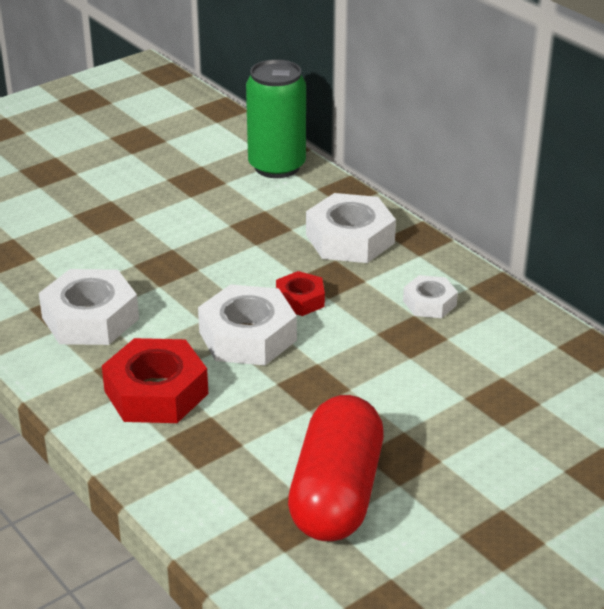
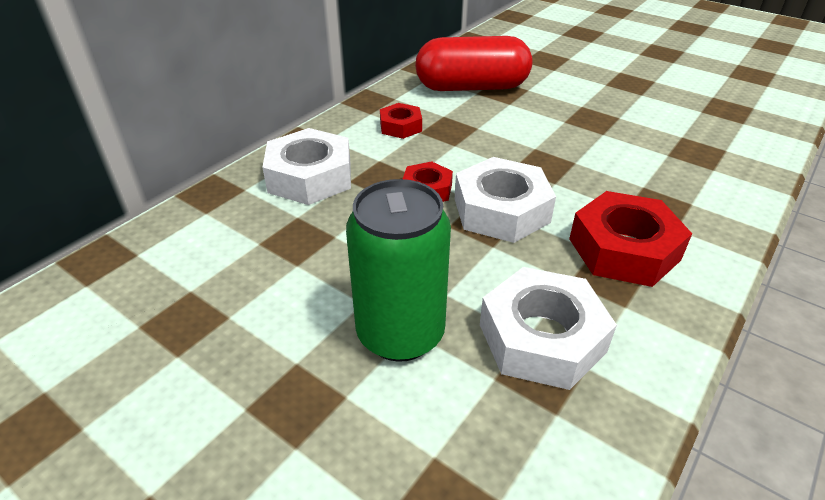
camera: 105 degrees left, 5 degrees up
(277, 166) = (150, 252): green can -> green can (400, 333)
(336, 494) = (653, 138): red capsule -> red capsule (472, 88)
(429, 303) = (400, 126): white nut -> red nut

